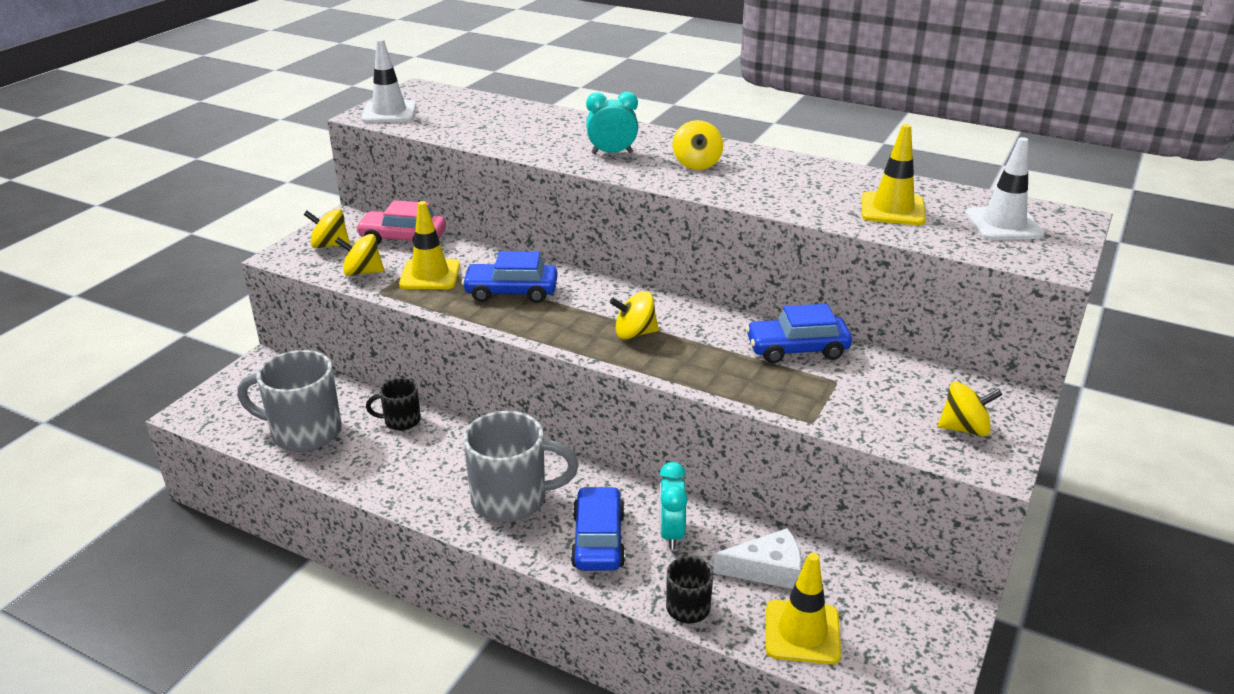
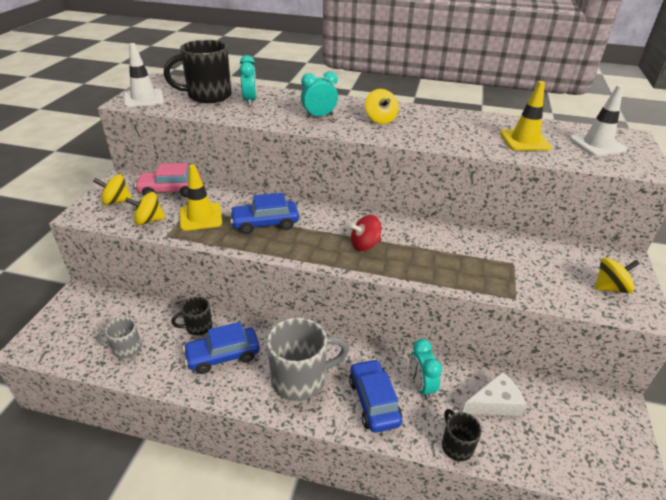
camera: 15 degrees left, 5 degrees up
(304, 432) = (126, 348): grey mug -> grey mug, size x0.53
(474, 114) = (208, 96): none -> black mug
(527, 126) = (250, 101): none -> turquoise clock
(634, 333) = (365, 245): yellow spinning top -> red spinning top
(797, 349) = (476, 243): blue car -> blue car (223, 356)
(802, 632) = (539, 450): yellow traffic cone -> none

